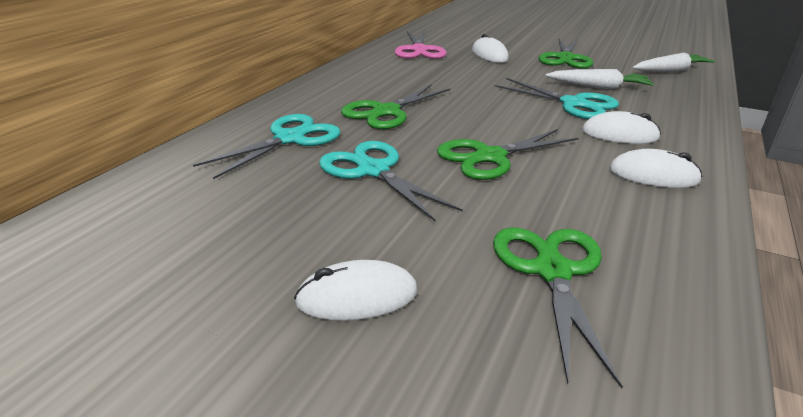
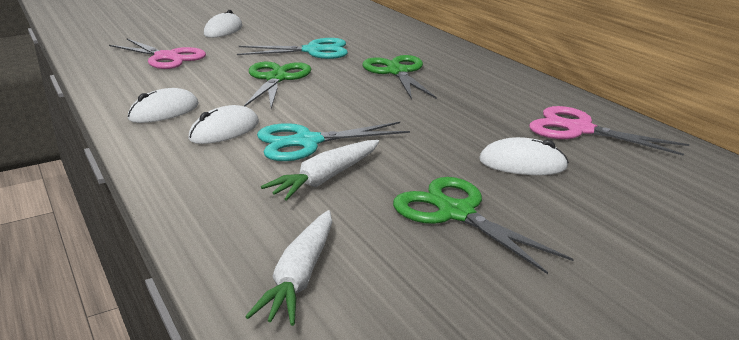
camera: 125 degrees right, 5 degrees down
(290, 139) = (388, 43): turquoise scissors -> none
(552, 271) = (166, 57): green scissors -> pink scissors

